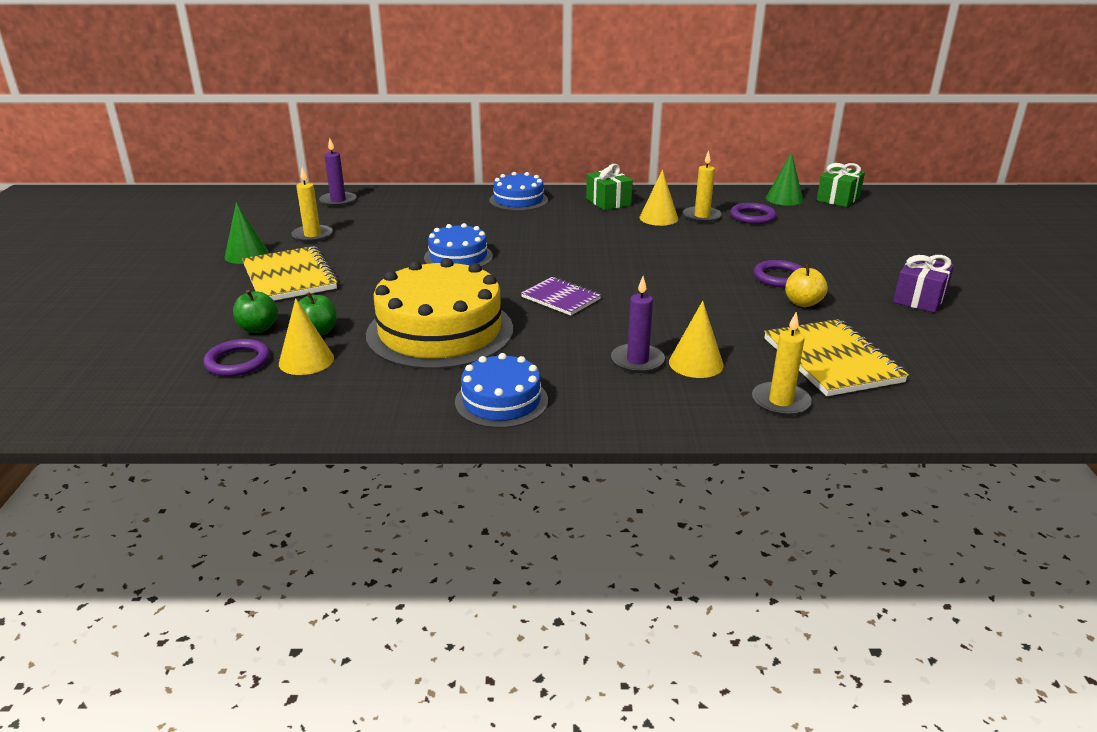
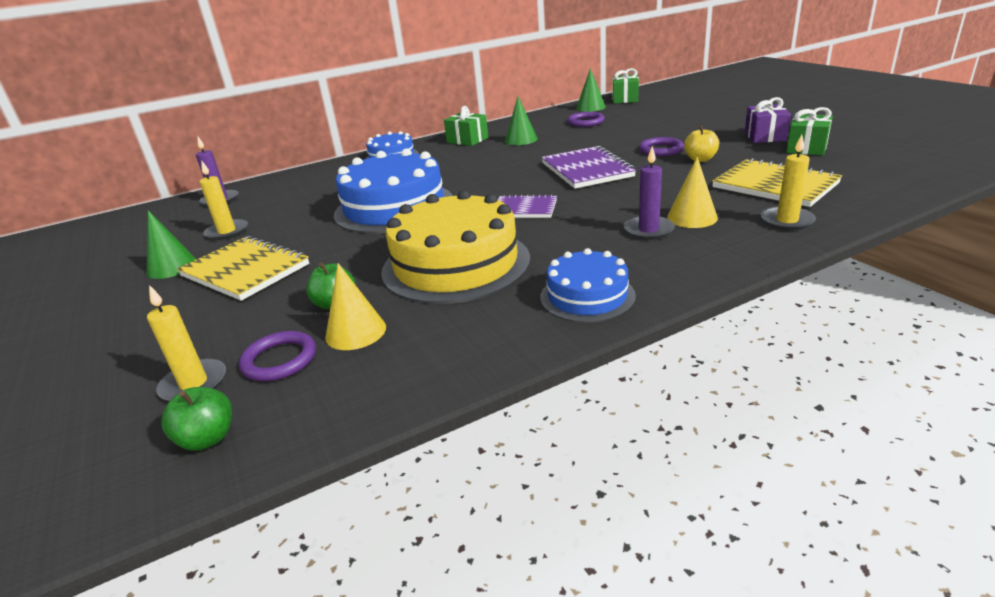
camera: 25 degrees left, 0 degrees up
(258, 328) = (265, 323): green apple -> green apple (207, 438)
(458, 257) = (394, 207): blue cake -> blue cake, size x1.80
(658, 218) = (521, 140): yellow cone -> green cone
(673, 276) = (587, 170): none -> purple notebook
(702, 216) = (550, 131): yellow candle -> yellow candle (194, 384)
(943, 329) = (807, 148): none -> green gift

